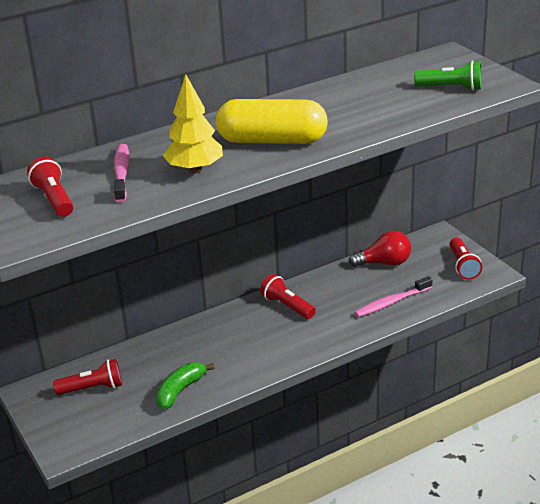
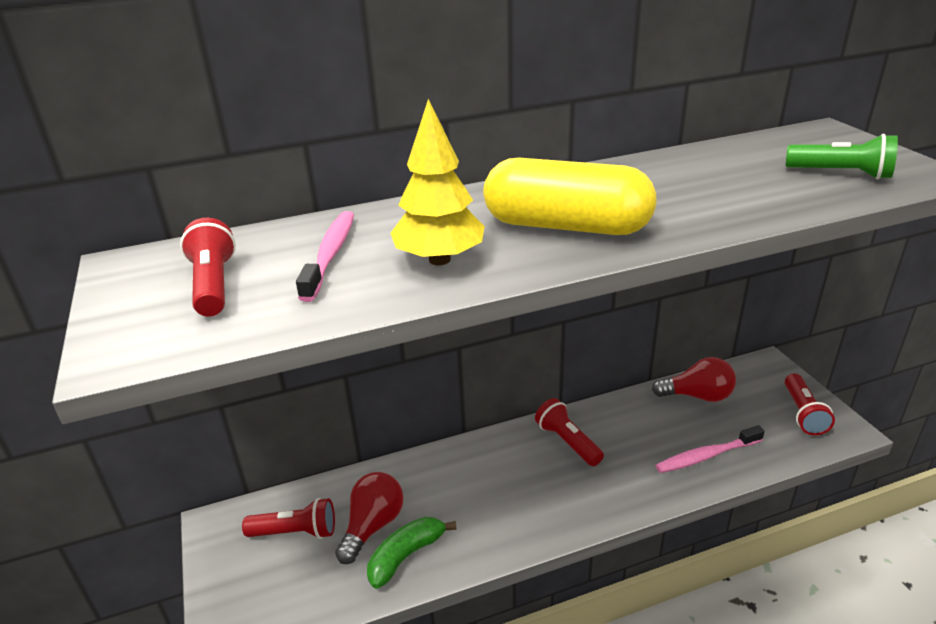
camera: 10 degrees right, 0 degrees up
(150, 377) = (372, 526): none -> red light bulb

